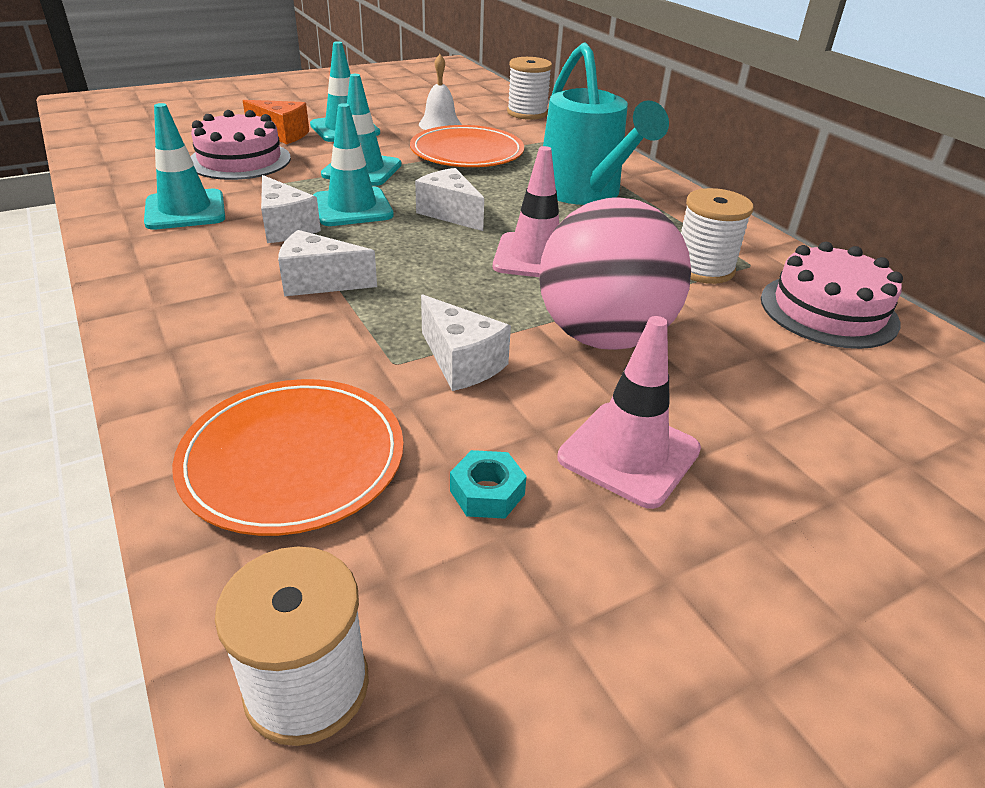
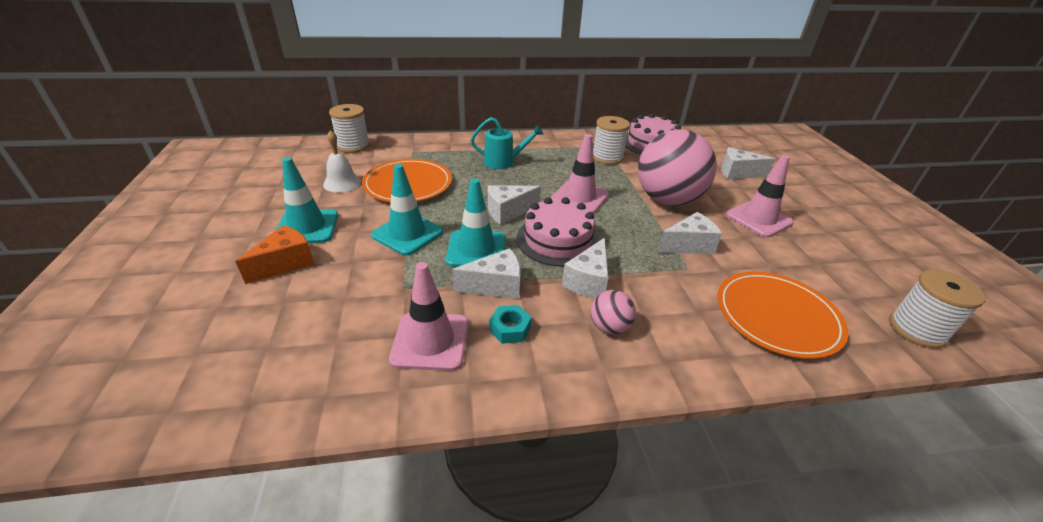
camera: 70 degrees left, 0 degrees up
(185, 210) = (430, 341): turquoise traffic cone -> pink traffic cone
(228, 304) = (609, 327): none -> pink ball
(240, 160) = (331, 297): pink cake -> pink cake (557, 240)
(487, 492) = (791, 260): turquoise nut -> turquoise nut (510, 329)
(585, 193) = (504, 162): turquoise watering can -> turquoise watering can, size x0.56
(829, 429) = (737, 173): none -> white cheese

